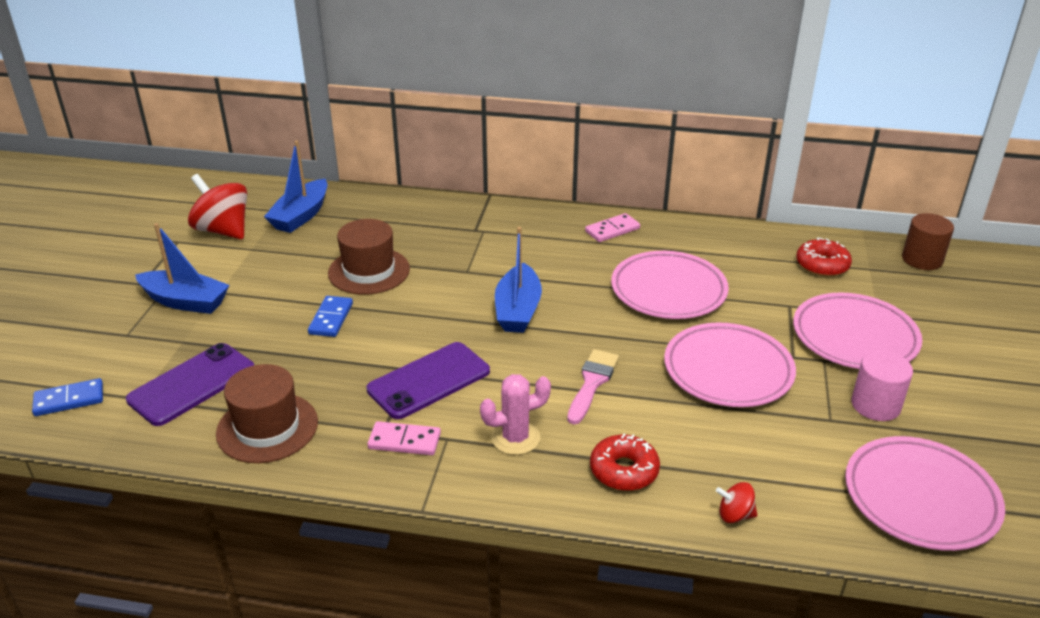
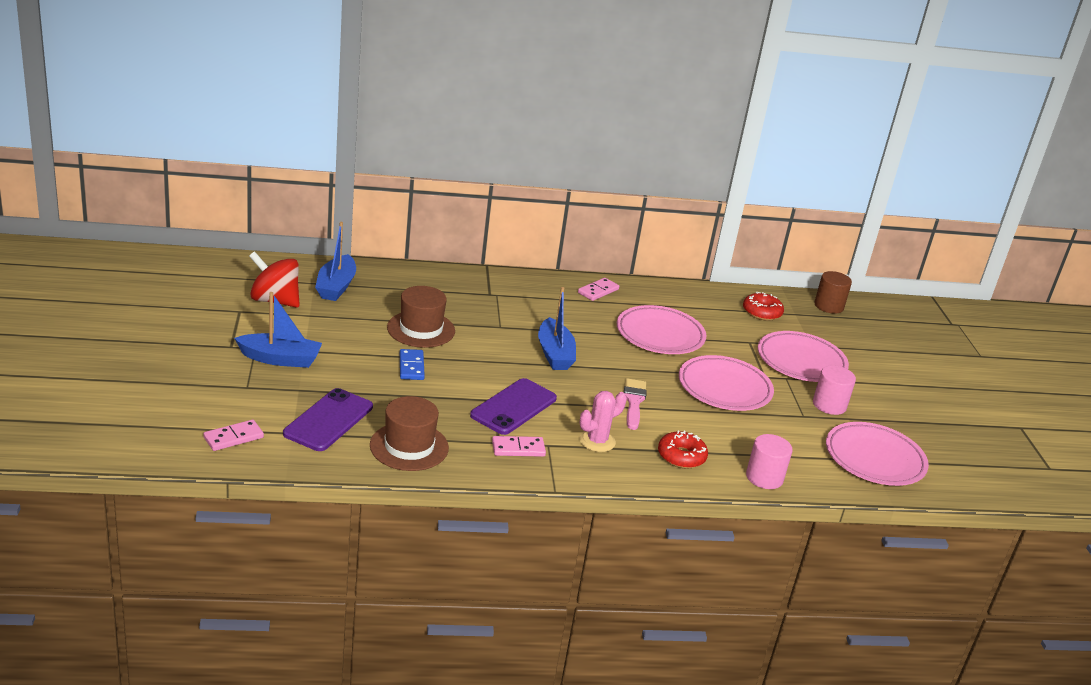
camera: 20 degrees left, 5 degrees down
(69, 400) = (233, 437): blue domino -> pink domino
(735, 515) = (764, 477): red spinning top -> pink cylinder

